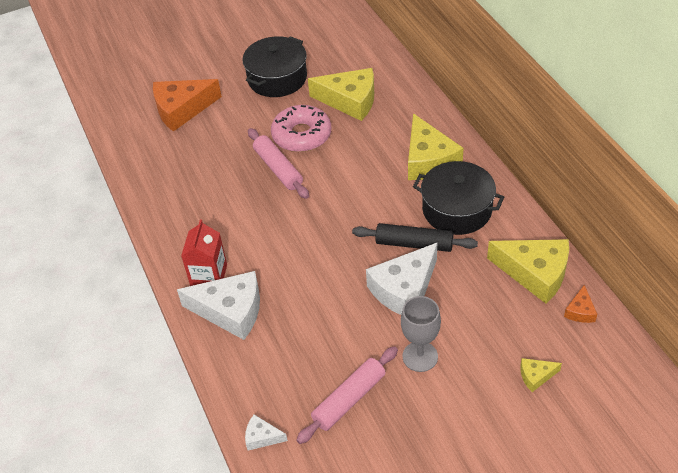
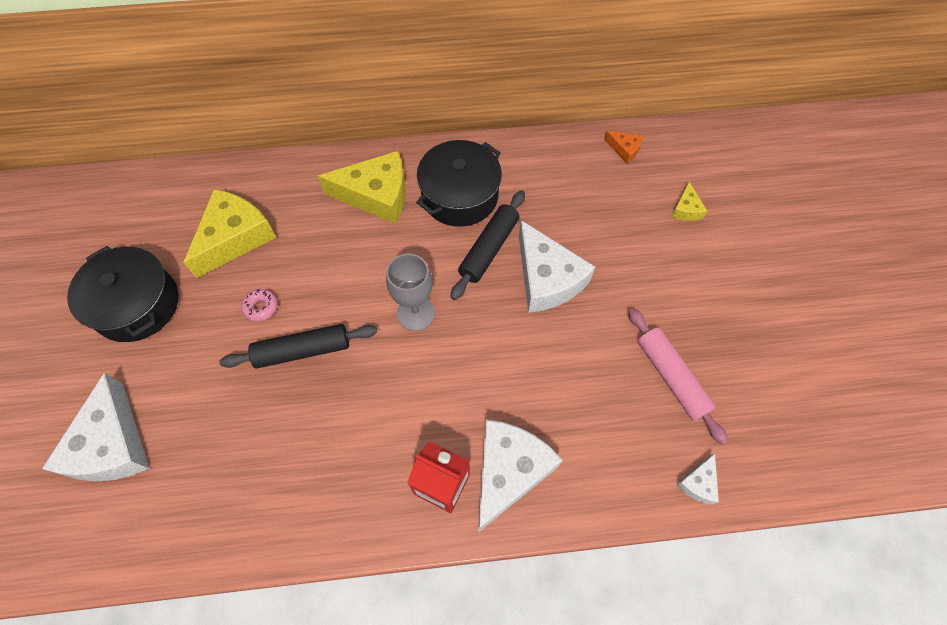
camera: 75 degrees left, 15 degrees up
(182, 109) = (112, 445): orange cheese -> white cheese
(278, 169) = (303, 350): pink rolling pin -> black rolling pin
(302, 135) = (261, 307): pink donut -> pink donut, size x0.44
(420, 356) = (636, 294): grey goblet -> grey goblet (415, 313)
(535, 273) = (568, 164): yellow cheese -> none

